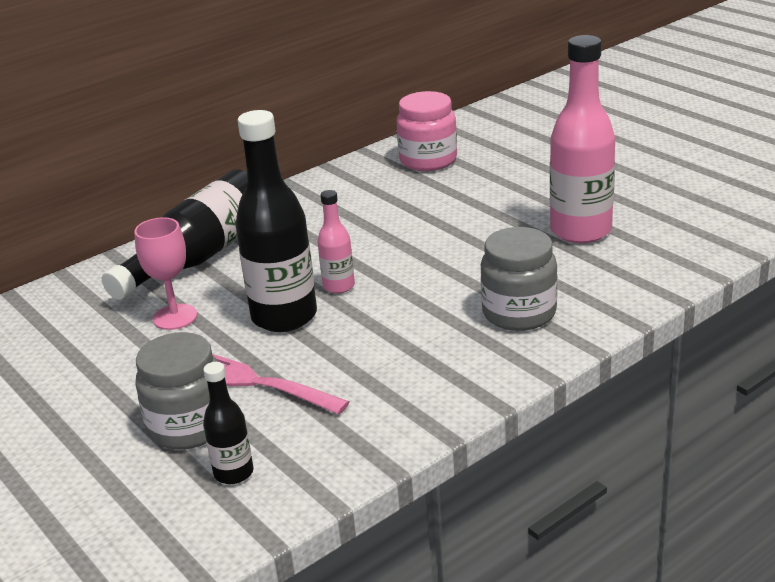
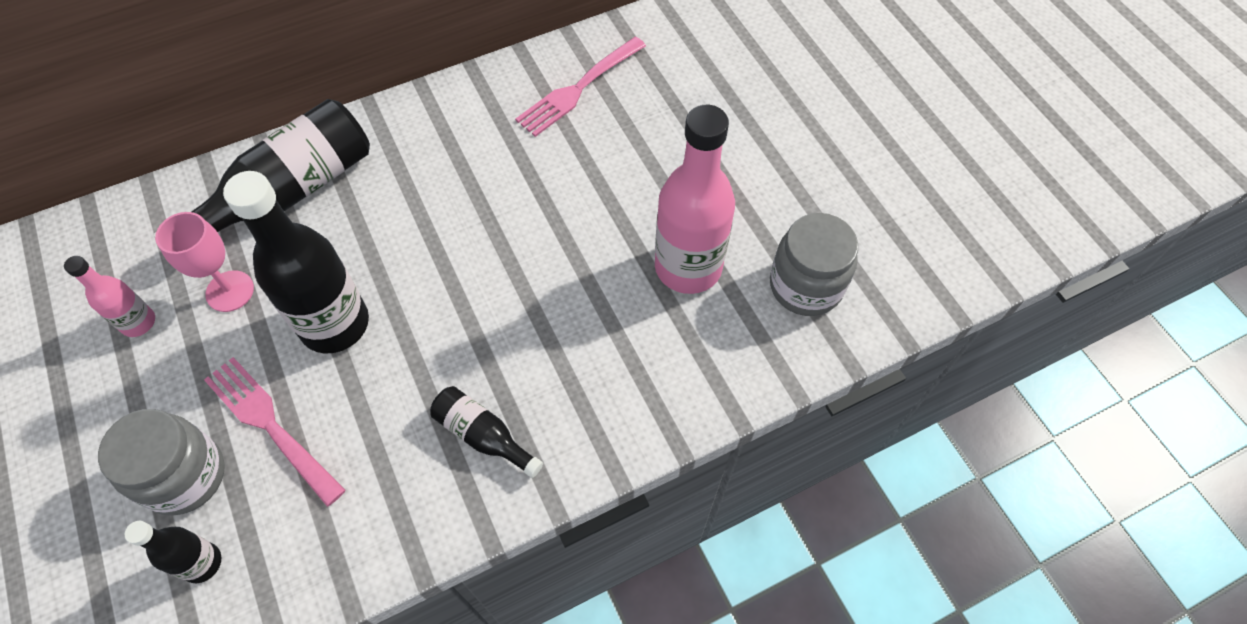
camera: 10 degrees right, 30 degrees up
(339, 286) = (406, 289): pink bottle -> pink bottle (138, 322)
(428, 160) = (579, 88): pink jar -> pink fork
(458, 350) = (483, 436): none -> black bottle
(519, 313) = (567, 392): grey jar -> grey jar (805, 286)

